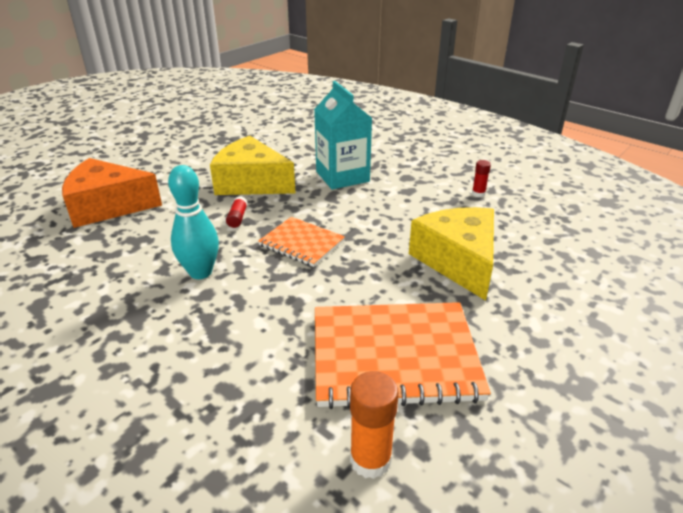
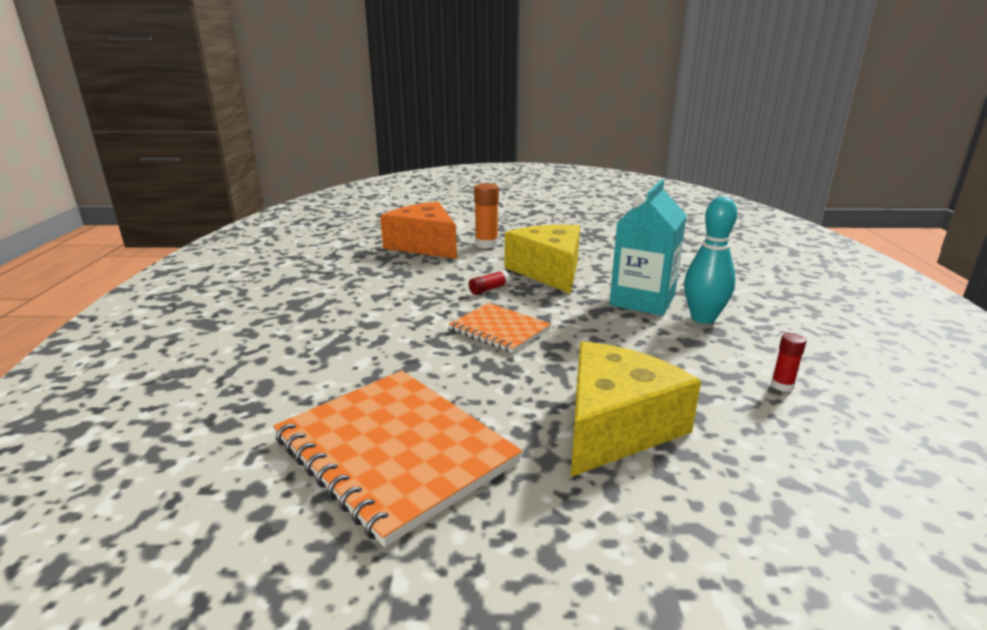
camera: 50 degrees right, 10 degrees down
(200, 272) = (394, 309): turquoise bowling pin -> turquoise bowling pin (703, 318)
(301, 243) = (499, 330): orange notebook -> orange notebook turned 45 degrees counterclockwise
(370, 459) = (231, 499): orange glue stick -> orange glue stick (486, 244)

